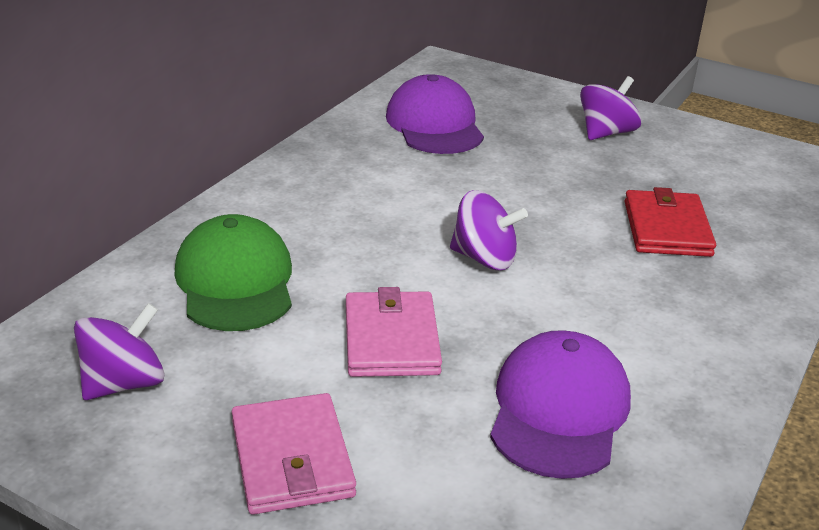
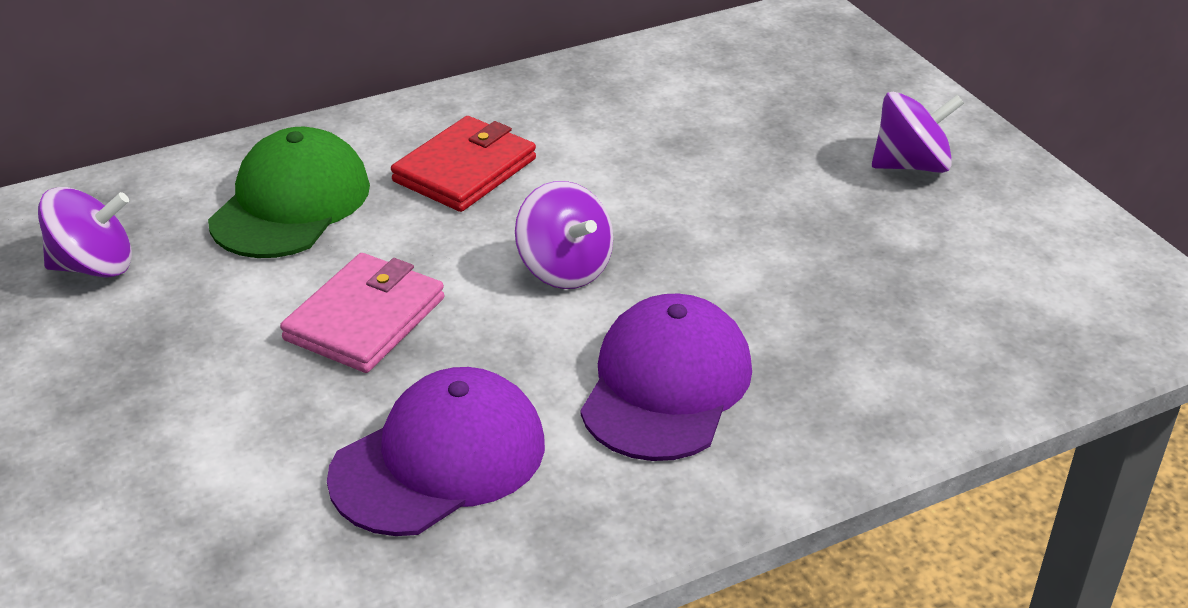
camera: 35 degrees right, 5 degrees up
(292, 458) = (148, 394): pink wallet -> none
(434, 125) = (703, 91): purple cap -> purple cap (666, 385)
(667, 229) = (829, 312): red wallet -> red wallet (465, 170)

